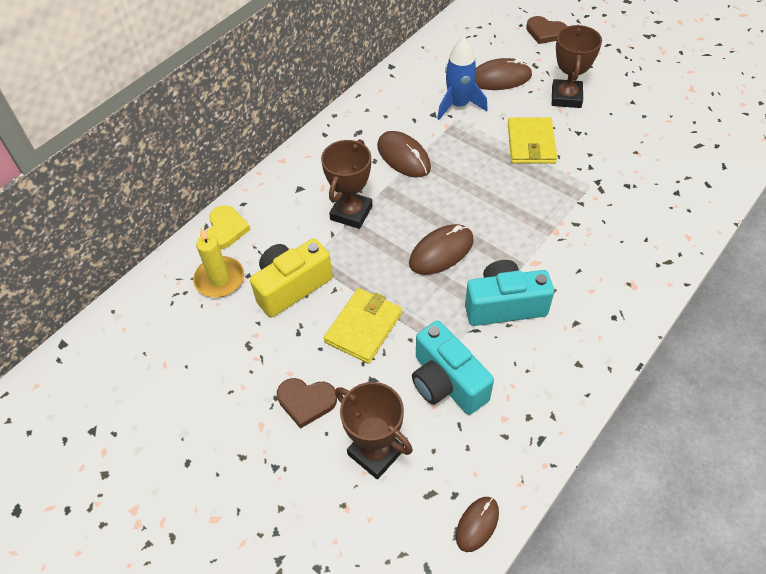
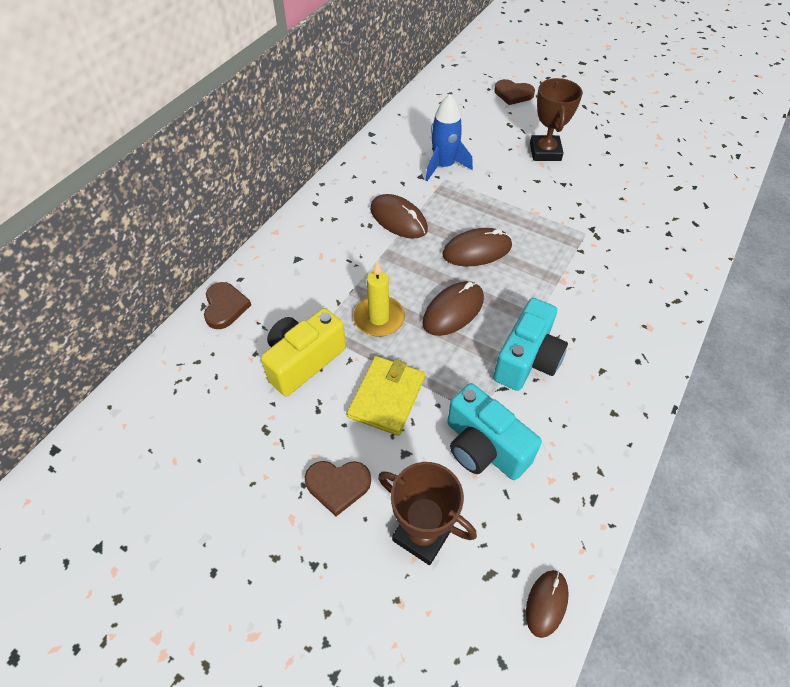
camera: 10 degrees left, 0 degrees up
(219, 279) = (225, 360): yellow candle -> yellow candle (379, 318)
(226, 229) = (225, 307): yellow heart -> brown heart
(351, 213) = (354, 279): brown trophy -> none
(500, 78) = (479, 138): brown mouse -> brown mouse (477, 250)
(504, 305) = (527, 359): turquoise camera -> turquoise camera turned 135 degrees clockwise
(531, 143) = (521, 197): yellow wallet -> none

